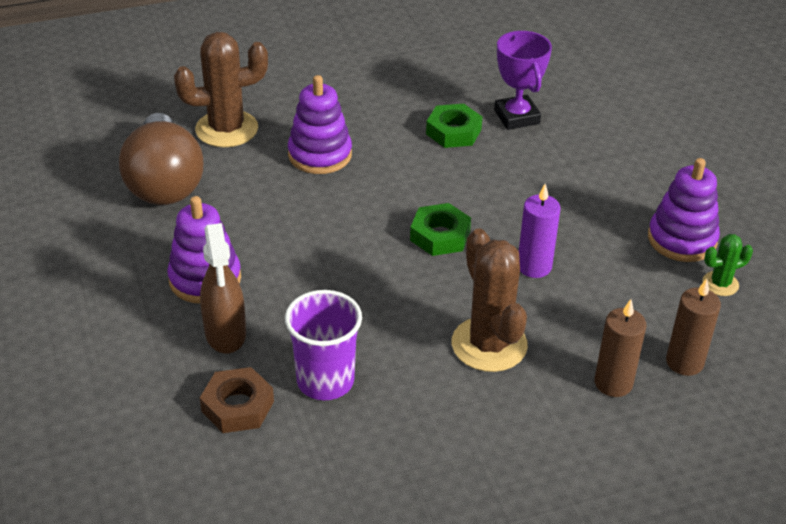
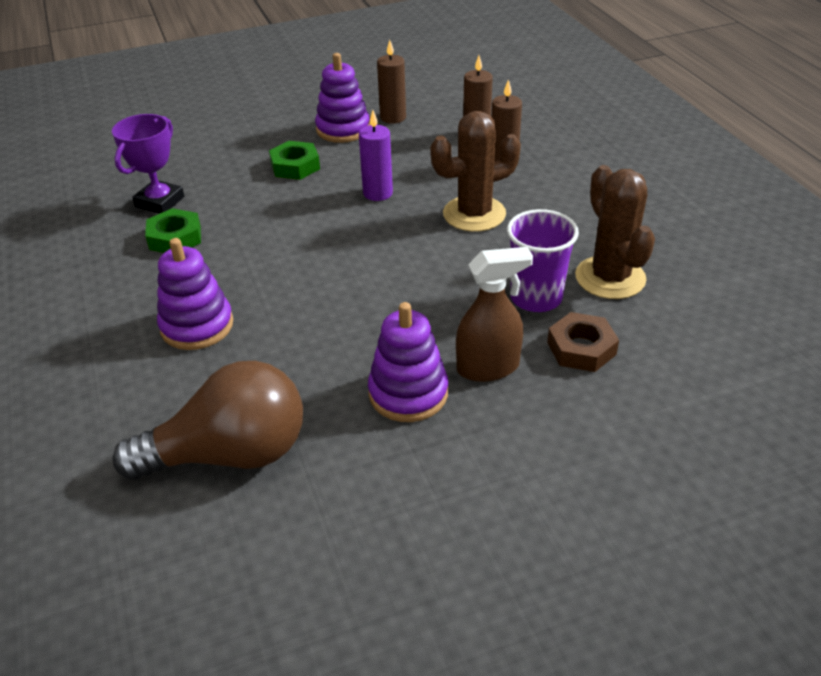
camera: 90 degrees left, 0 degrees up
(226, 129) = (127, 409): brown cactus -> brown cactus (610, 278)
(440, 235) = (337, 242): green nut -> green nut (295, 166)
(516, 117) = (160, 202): purple trophy -> purple trophy turned 45 degrees counterclockwise
(720, 284) = (393, 117): green cactus -> brown candle

